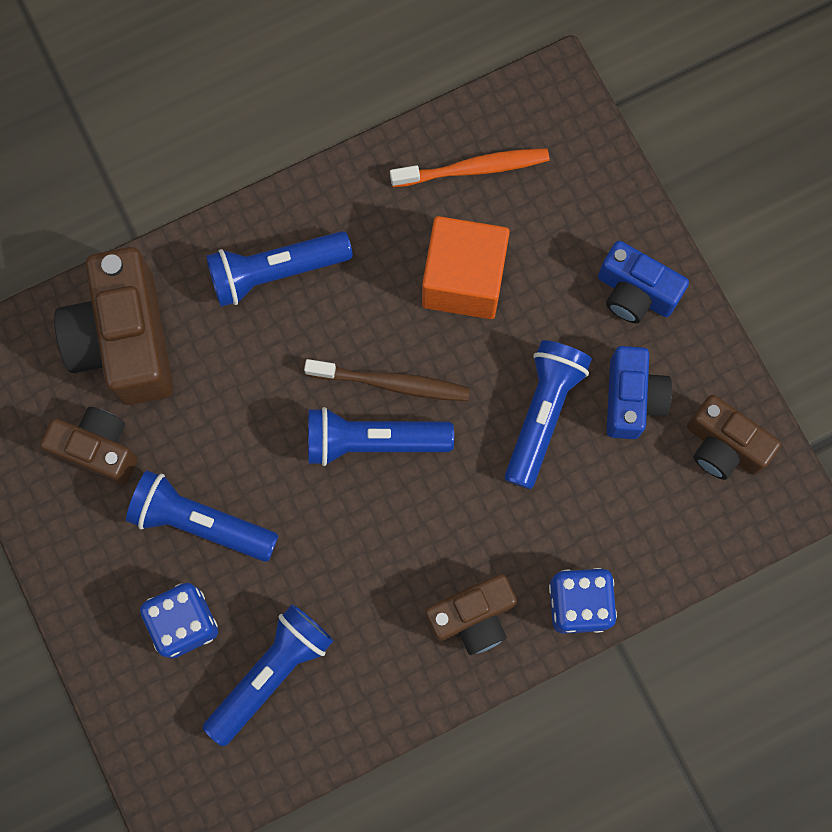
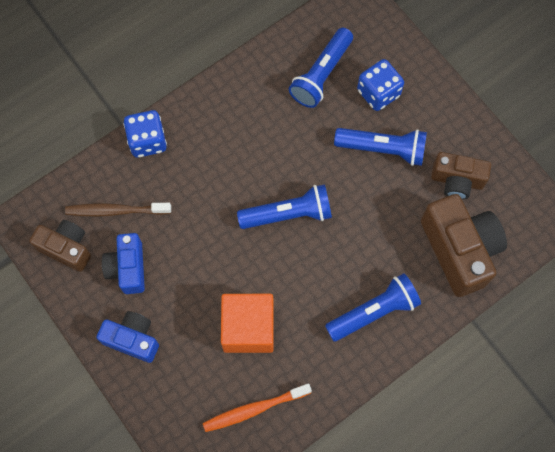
camera: 170 degrees right, 5 degrees down
(392, 383) = (283, 252): brown toothbrush -> brown toothbrush (116, 211)
(472, 617) = (210, 123): brown camera -> none
(542, 414) = (184, 249): blue flashlight -> none

